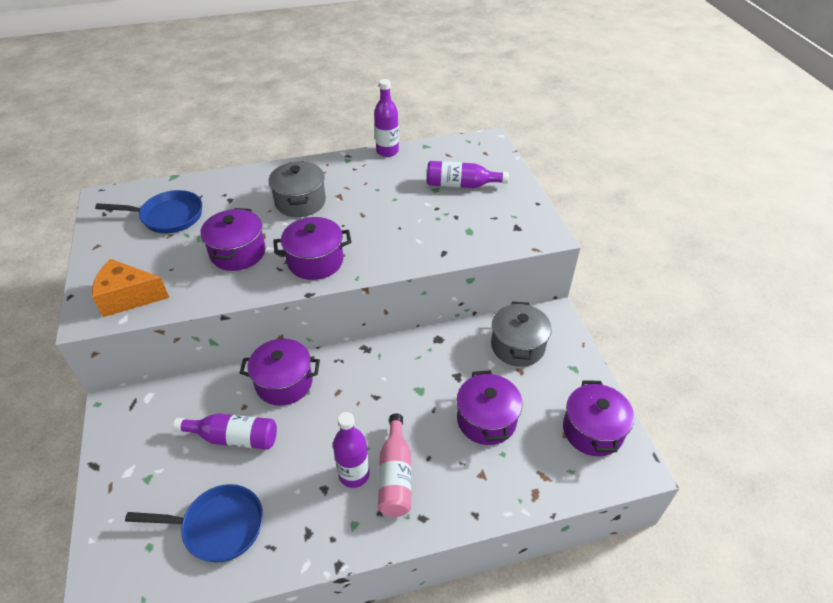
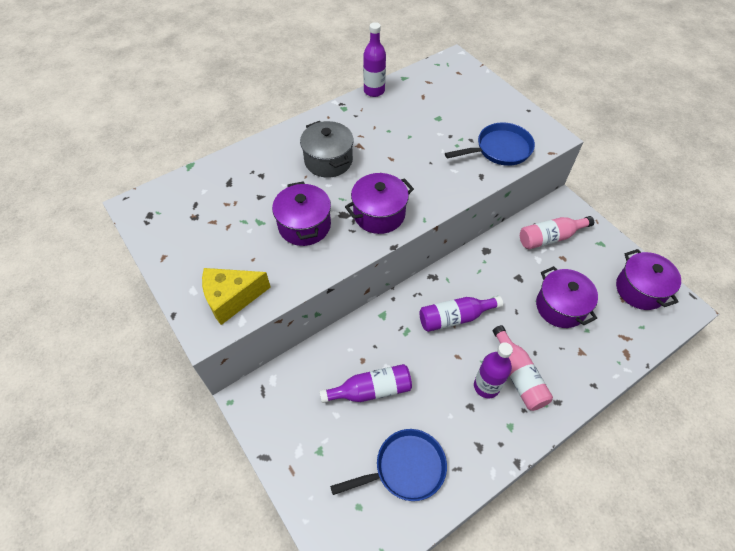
camera: 20 degrees left, 10 degrees up
(128, 297) = (232, 298): orange cheese -> yellow cheese
(168, 216) = (213, 208): blue pan -> blue pan (500, 149)
(284, 383) = (383, 328): purple pot -> none
(461, 185) = (457, 108): purple bottle -> purple bottle (454, 317)
(517, 346) = (550, 237): grey pot -> pink bottle

